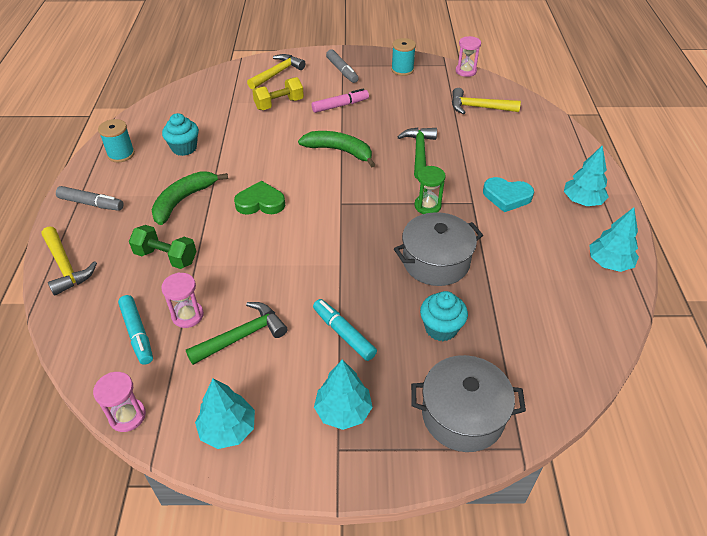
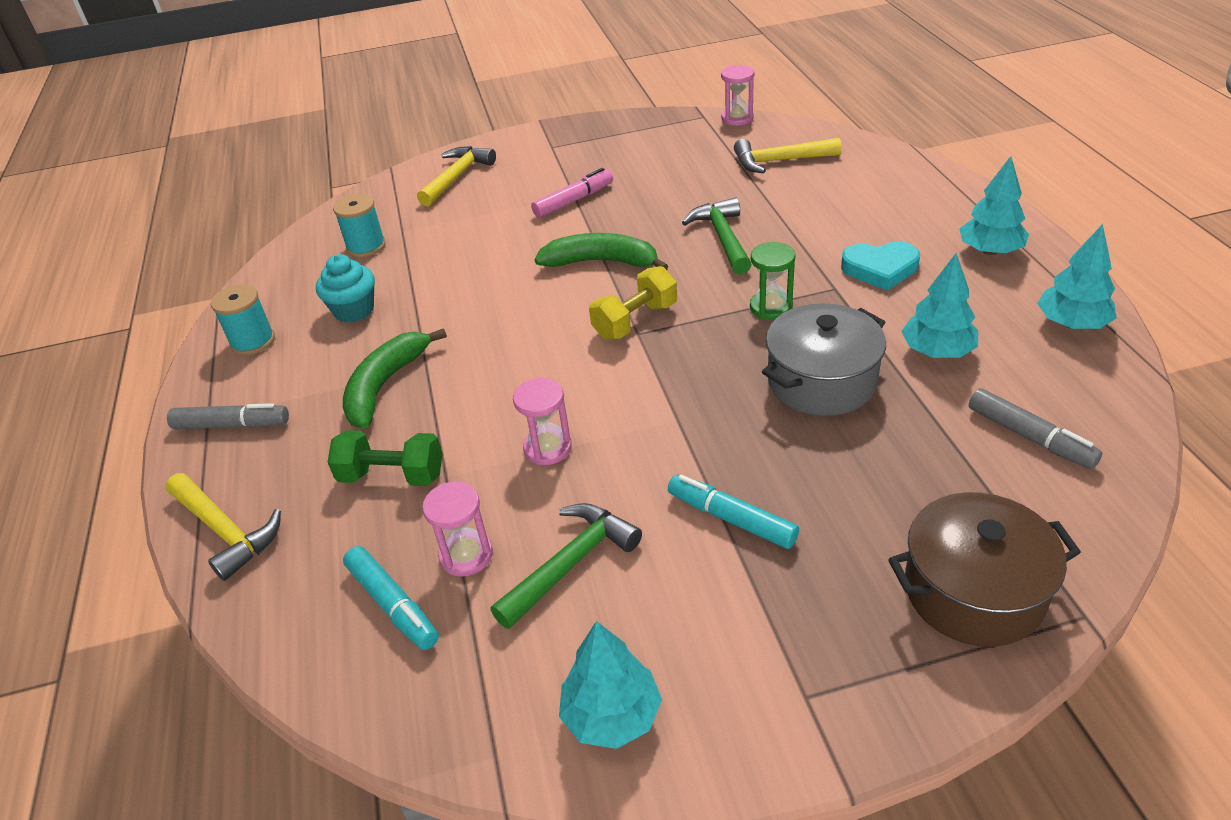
camera: 10 degrees left, 5 degrees down
(127, 416) = (430, 741): pink hourglass -> pink hourglass (547, 448)
(260, 203) = (511, 361): green heart -> none
(279, 104) = (478, 218): yellow dumbbell -> yellow dumbbell (635, 321)
(342, 71) = (554, 154): grey marker -> grey marker (1029, 437)
(343, 411) = (786, 635): turquoise tree -> turquoise tree (937, 351)
(402, 70) = (644, 135): turquoise spool -> turquoise spool (366, 246)
(441, 328) = (876, 473): turquoise cupcake -> none
(462, 415) = (973, 591): grey pot -> brown pot

